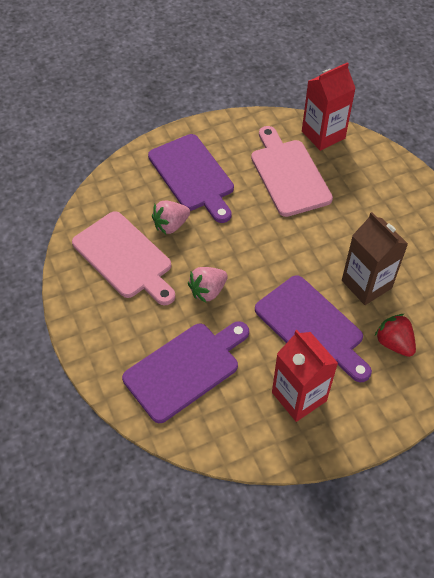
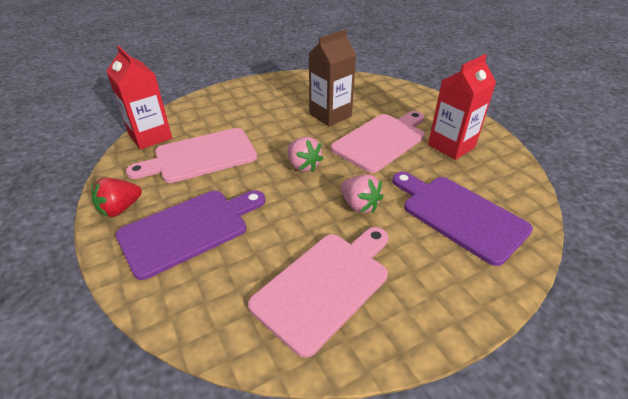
camera: 95 degrees left, 15 degrees down
(171, 225) = (269, 243): pink strawberry -> pink strawberry (303, 165)
(312, 327) = (381, 140): purple cutting board -> pink cutting board
(394, 343) = (382, 104): red strawberry -> red strawberry (120, 209)

